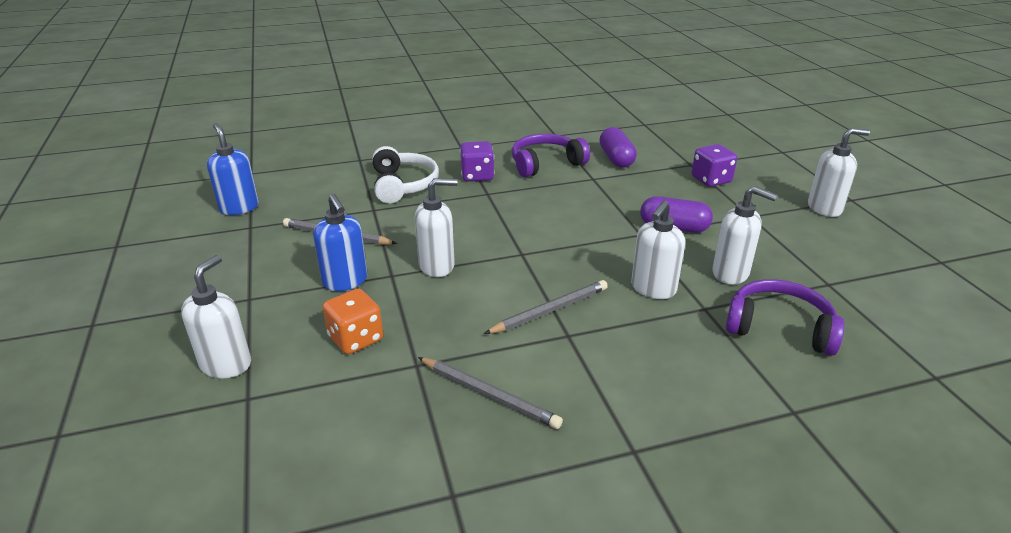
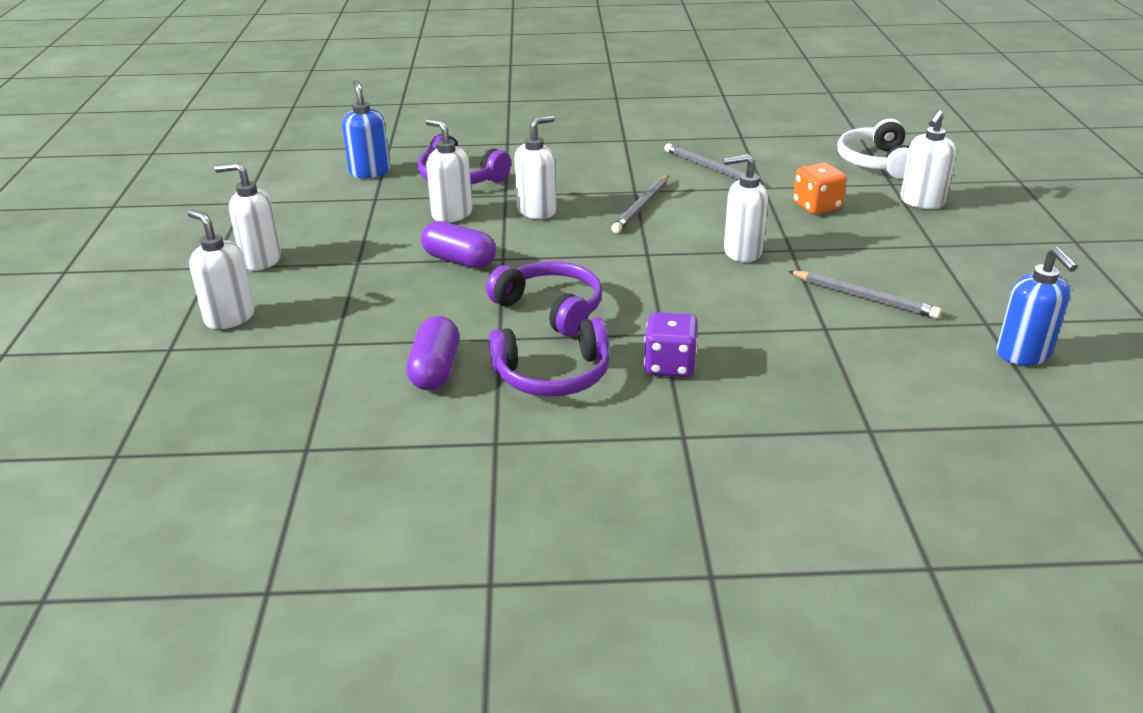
camera: 165 degrees left, 0 degrees up
(345, 281) = (839, 249): blue soap dispenser -> blue soap dispenser (369, 172)
(403, 185) = (786, 363): white headphones -> white headphones (876, 162)
(550, 310) = (641, 206): grey pencil -> grey pencil turned 45 degrees counterclockwise
(573, 199) = (551, 309): none -> purple headphones
(711, 180) = (340, 314): purple dice -> none
(777, 170) = (229, 318): none -> white soap dispenser

